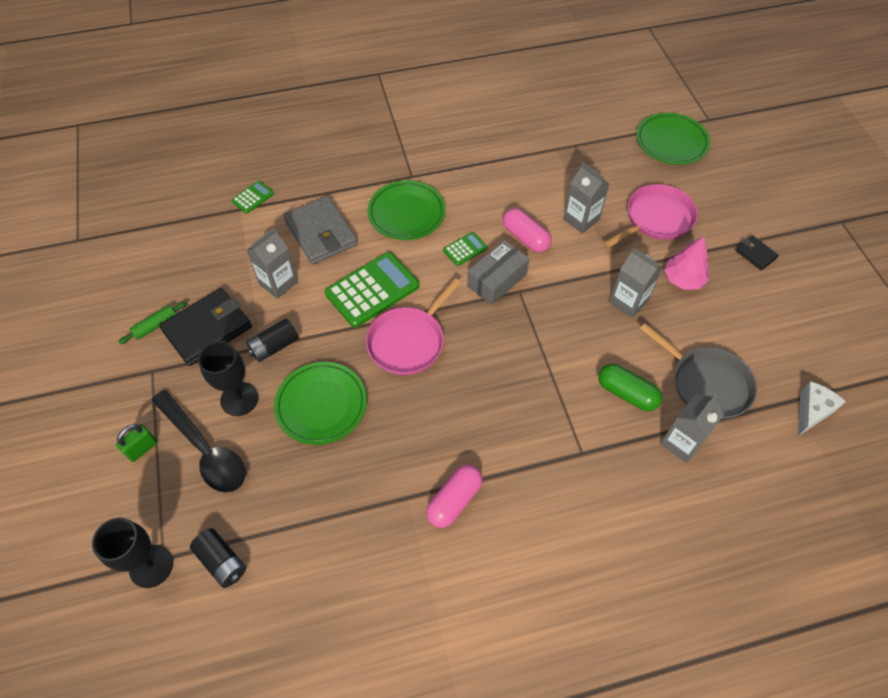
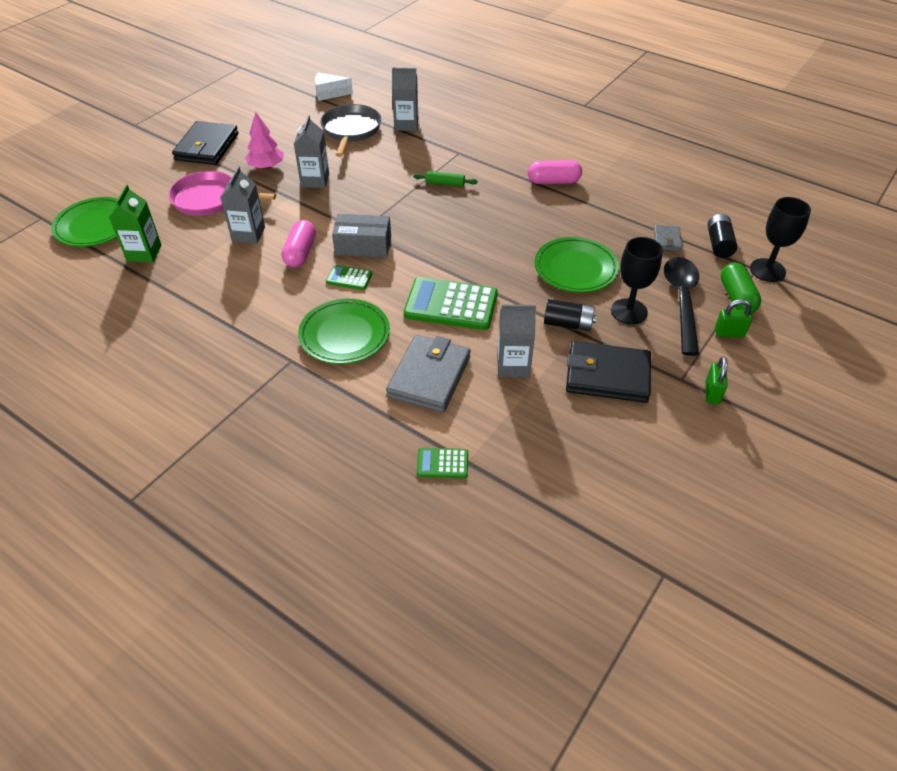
camera: 130 degrees left, 10 degrees down
(121, 378) = (712, 393): none -> green padlock
(155, 326) = (650, 412): green rolling pin -> green rolling pin (445, 183)
(275, 519) = (667, 240): none -> grey wallet
(408, 341) = (473, 258): pink pan -> none
(608, 154) = (144, 253): none -> green carton
(626, 393) = (395, 153): green capsule -> green capsule (736, 297)
(755, 254) = (207, 147): black wallet -> black wallet, size x2.03

